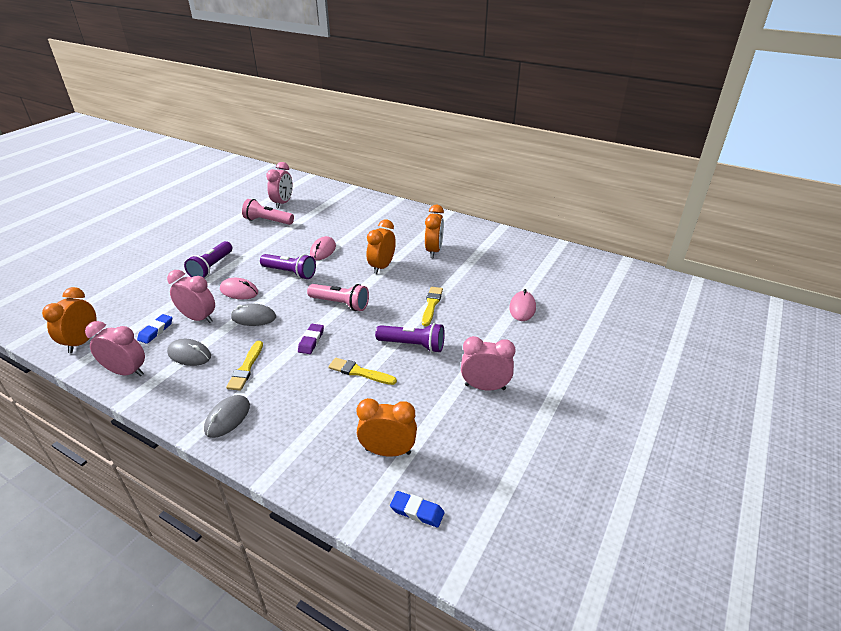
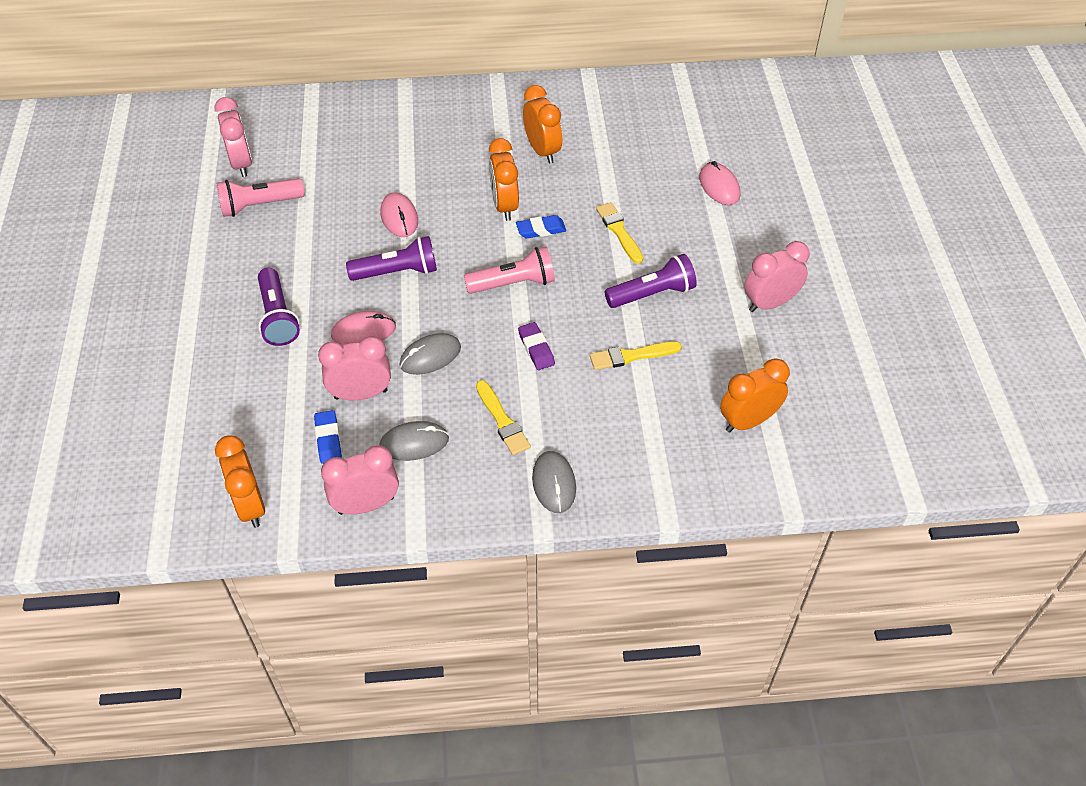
camera: 35 degrees left, 15 degrees up
(417, 511) = (828, 458): blue eraser -> blue eraser (541, 230)

